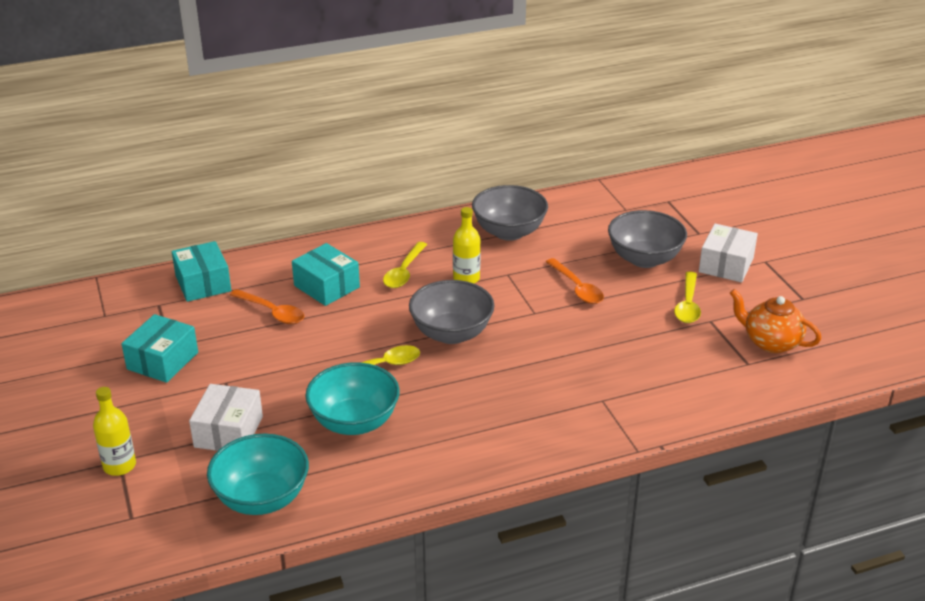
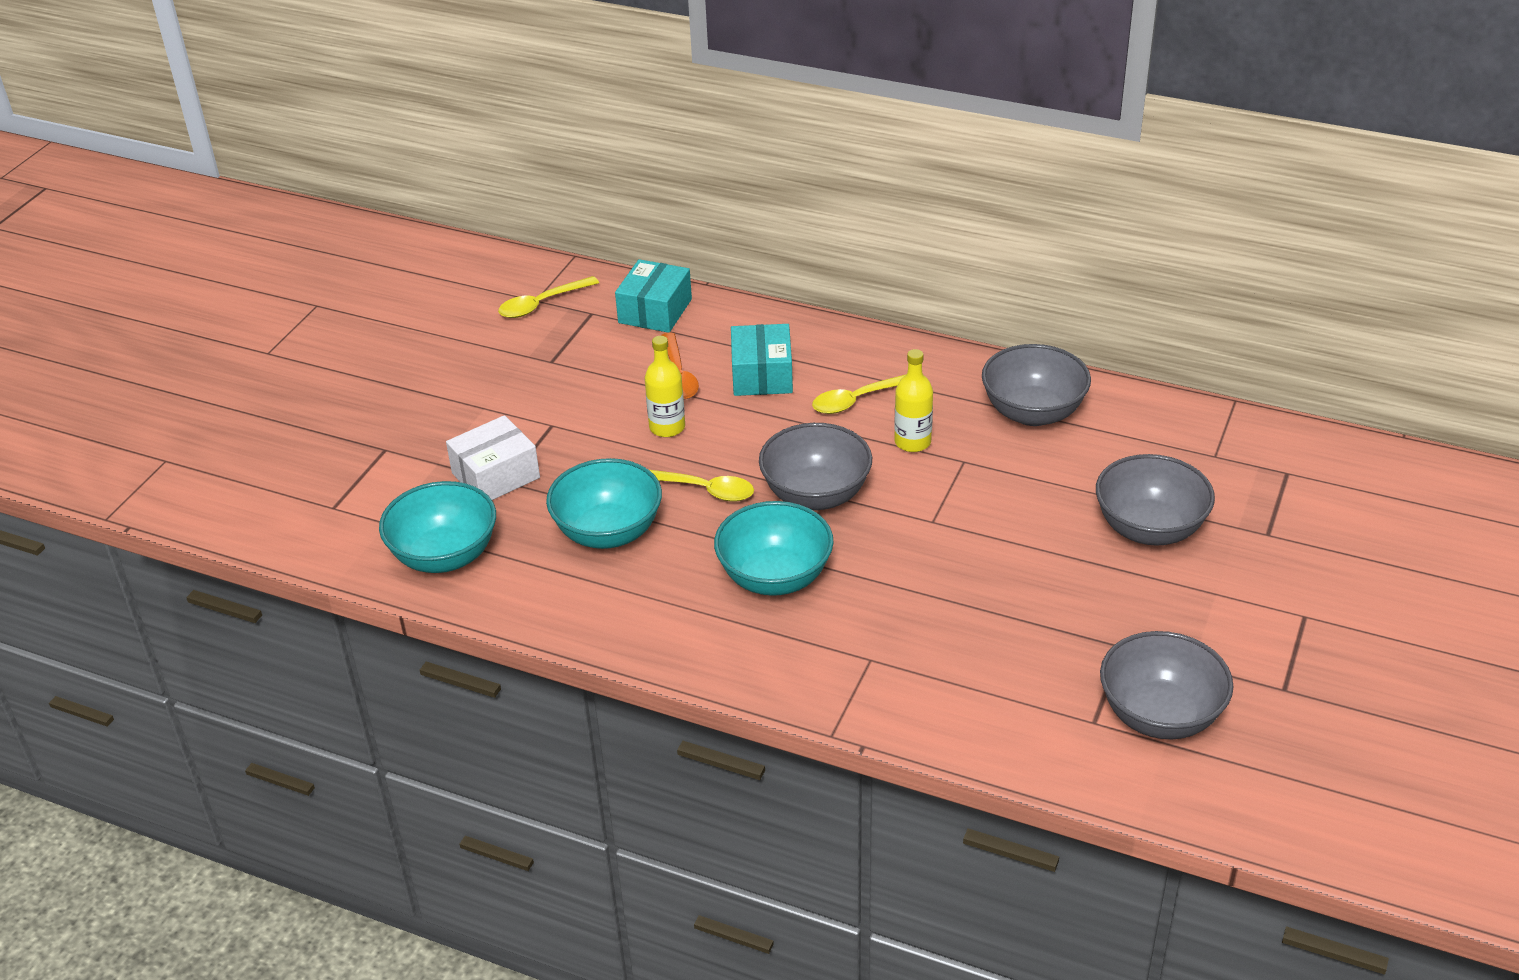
camera: 45 degrees right, 5 degrees up
(119, 466) = (379, 454): yellow bottle -> yellow bottle (667, 427)
(163, 361) = (527, 373): turquoise box -> none
(491, 389) = (775, 577): none -> turquoise bowl
(577, 288) = (1019, 519): orange spoon -> none
(688, 305) = (1123, 612): yellow spoon -> yellow spoon (542, 304)
(726, 265) = (1244, 592): white box -> none
(770, 342) = (1160, 715): orange teapot -> grey bowl

